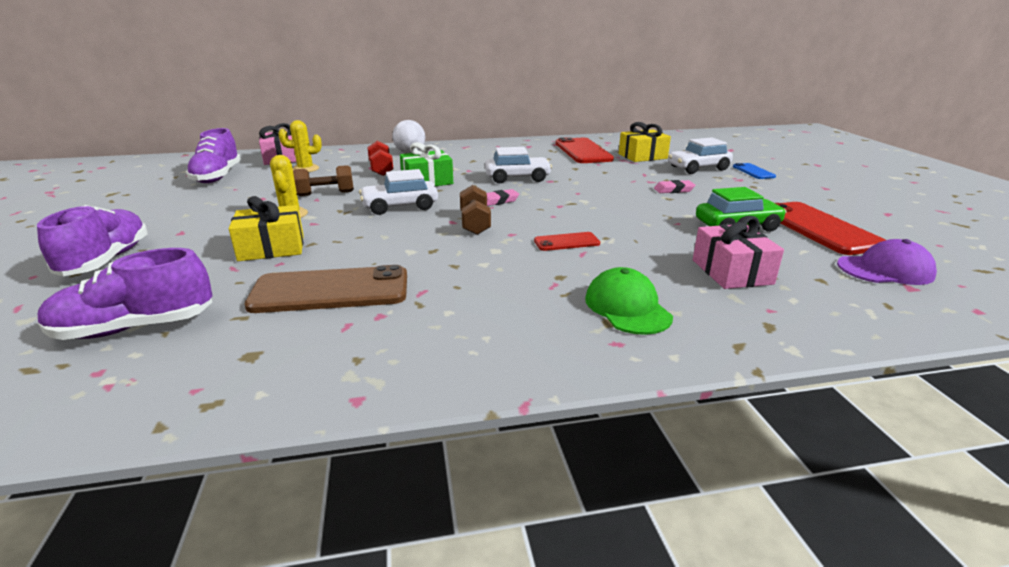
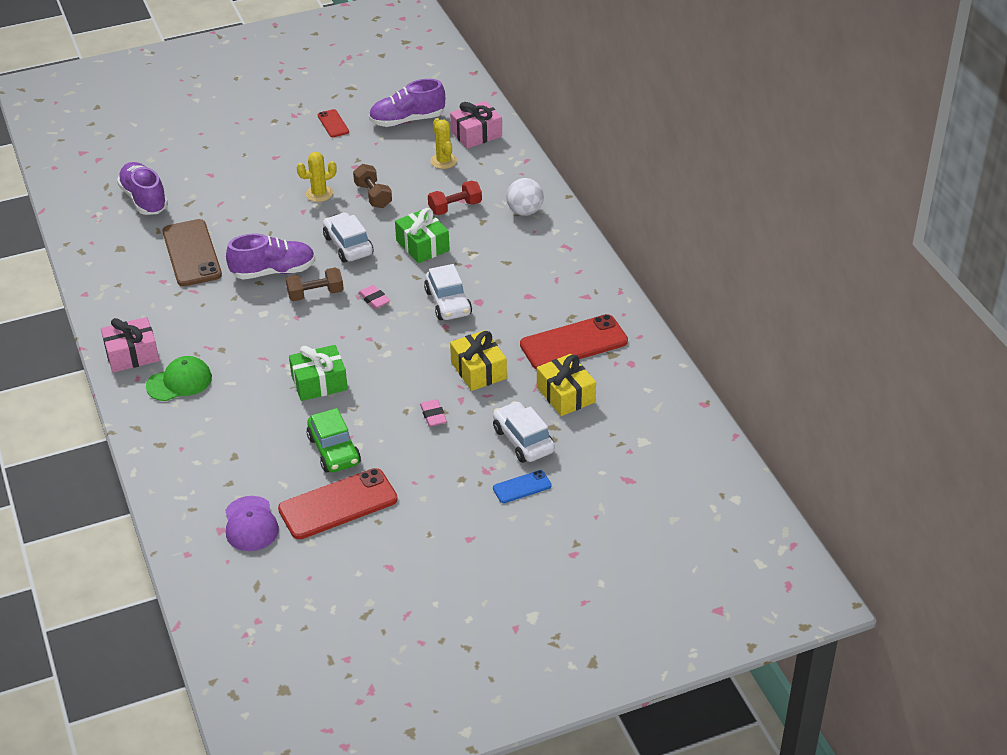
camera: 80 degrees right, 15 degrees up
(107, 260) = (225, 149): purple shoe -> purple shoe (273, 271)
(272, 248) = (253, 207): yellow gift -> yellow gift (478, 370)
(566, 242) = (283, 348): red phone -> red phone (333, 124)
(629, 228) = (319, 383): none -> green gift
(731, 272) = (238, 436): pink gift -> pink gift (132, 355)

